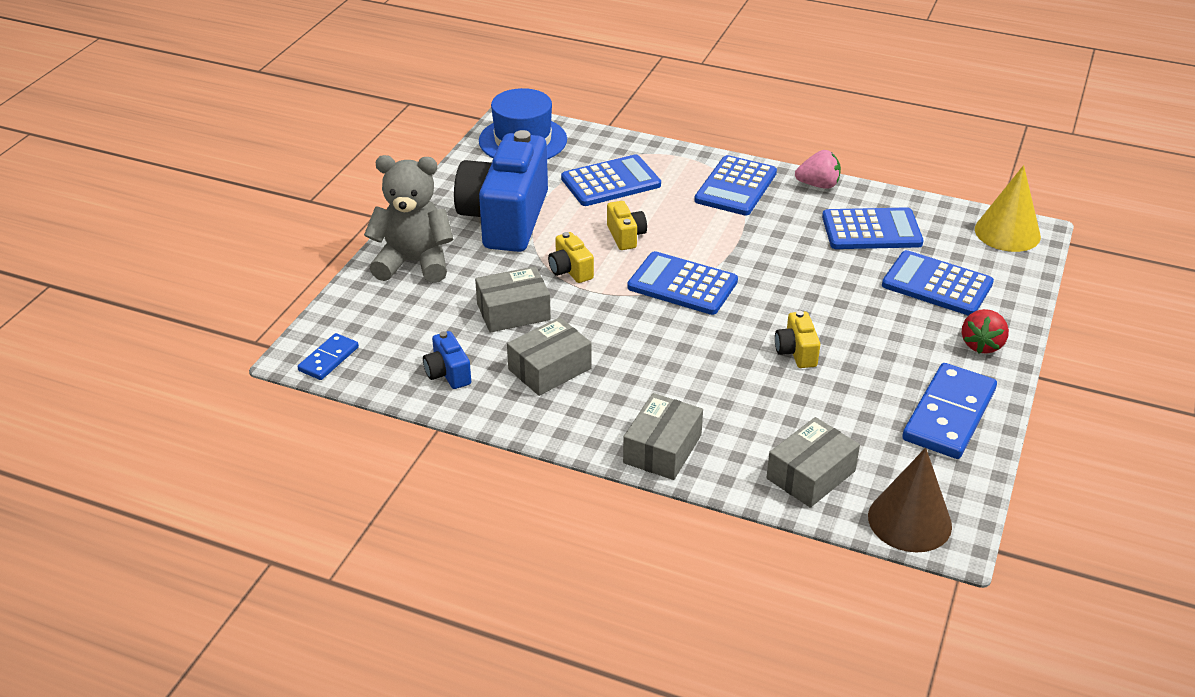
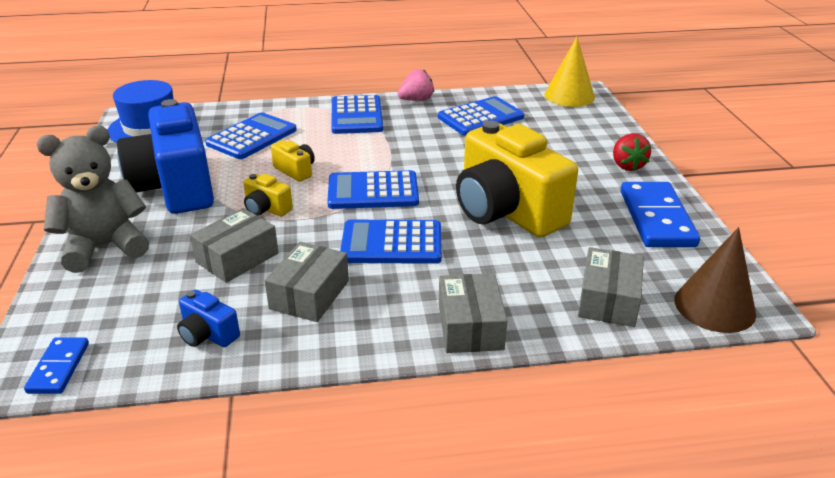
camera: 30 degrees left, 5 degrees down
(796, 352) = (506, 211): yellow camera -> yellow camera, size x2.43
(937, 284) = (558, 138): blue calculator -> blue calculator (391, 243)

